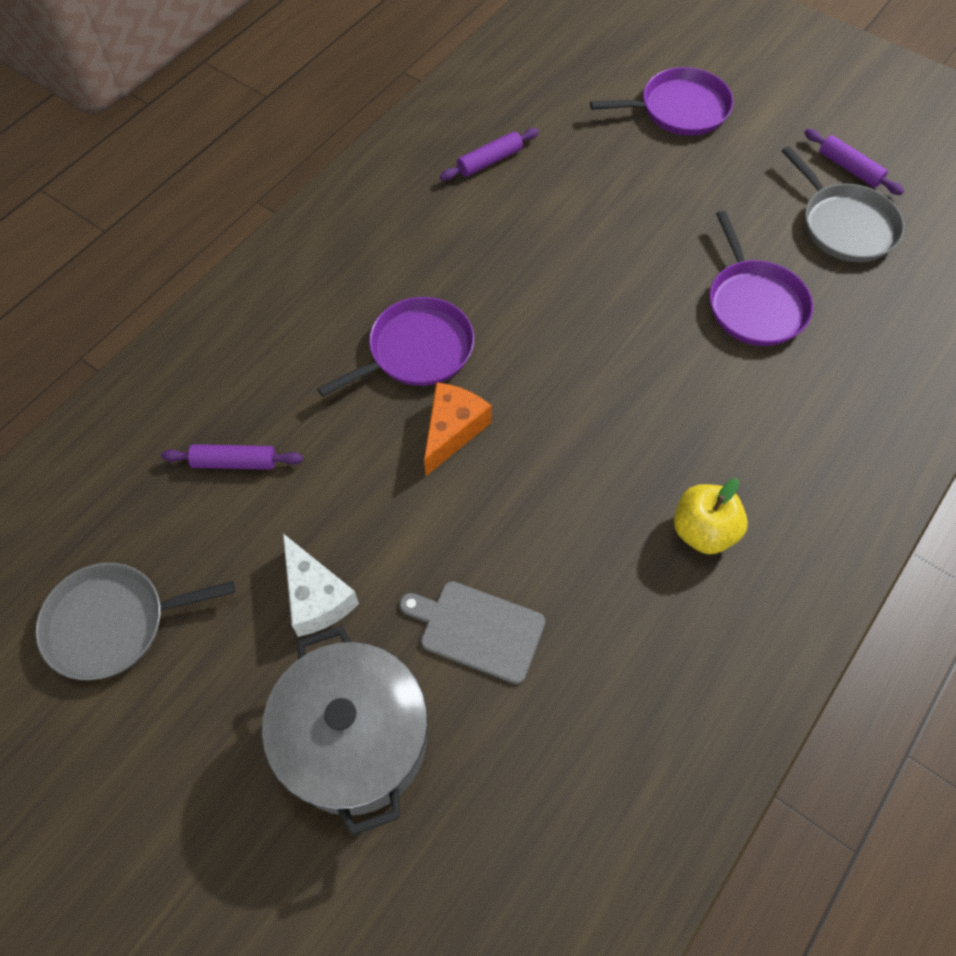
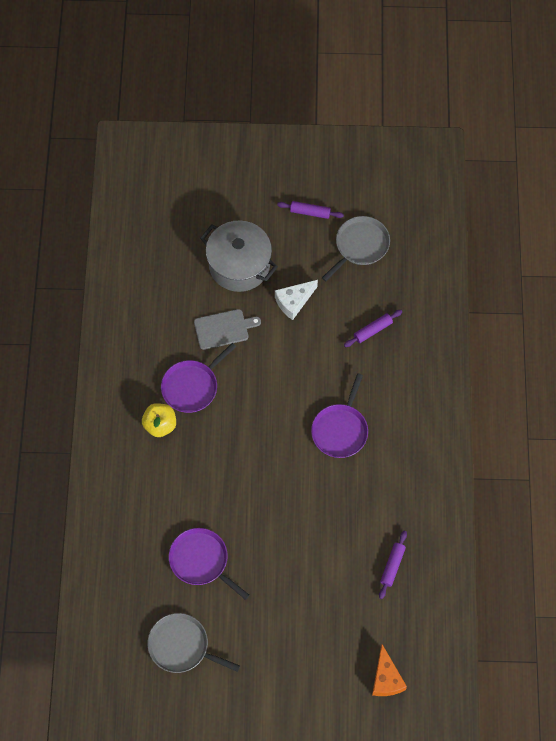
camera: 145 degrees right, 5 degrees up
(316, 597) = (294, 302): white cheese -> white cheese turned 60 degrees counterclockwise
(452, 431) = (294, 402): orange cheese -> orange cheese (386, 678)
(679, 109) = (317, 677): purple pan -> purple pan (192, 386)
(849, 168) = (199, 692): purple rolling pin -> purple rolling pin (310, 212)

